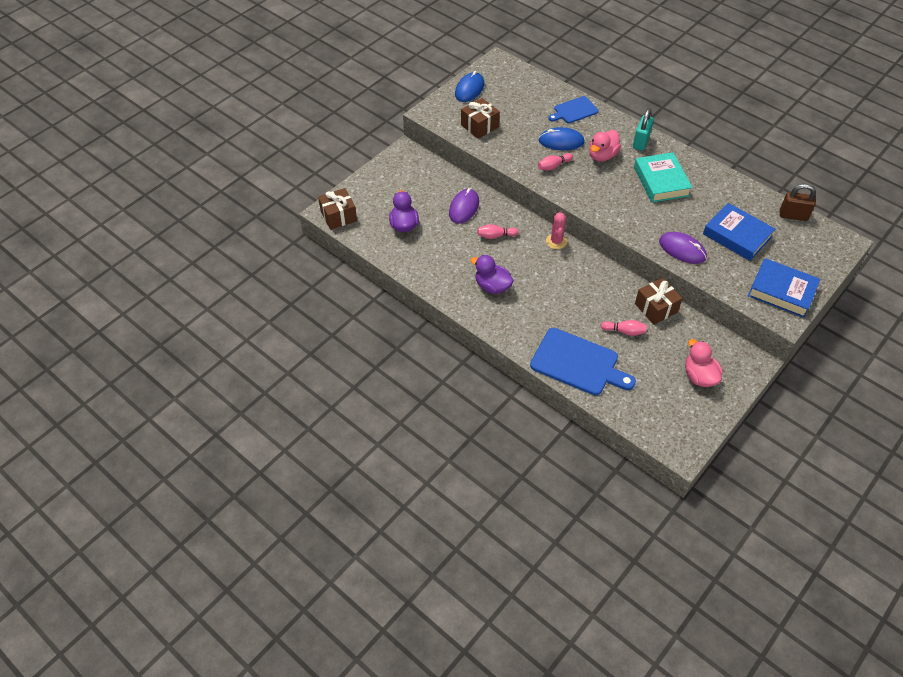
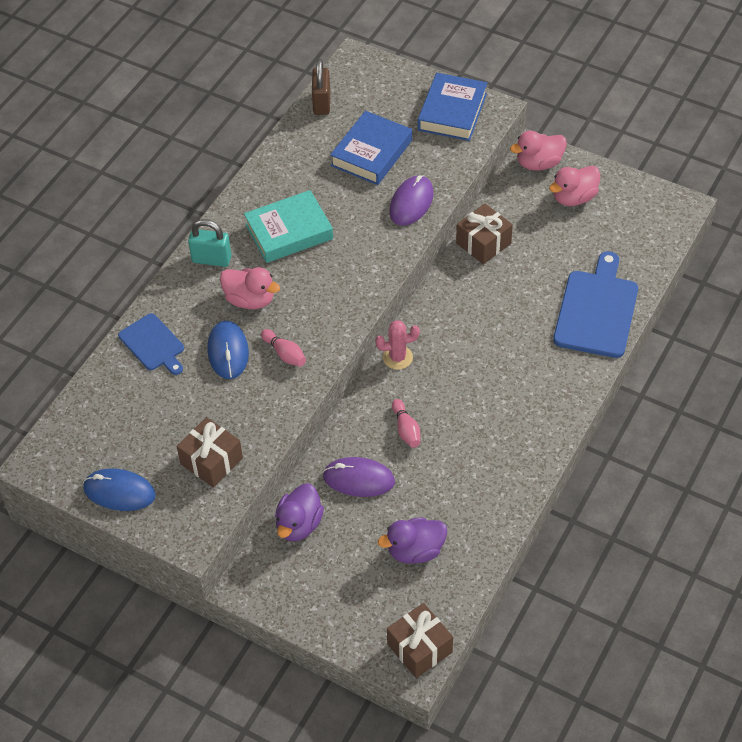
camera: 100 degrees left, 0 degrees up
(492, 286) = (501, 418): purple duck -> purple duck (299, 525)
(624, 331) = (531, 270): pink bowling pin -> none
(740, 361) = (539, 163): none -> pink duck

